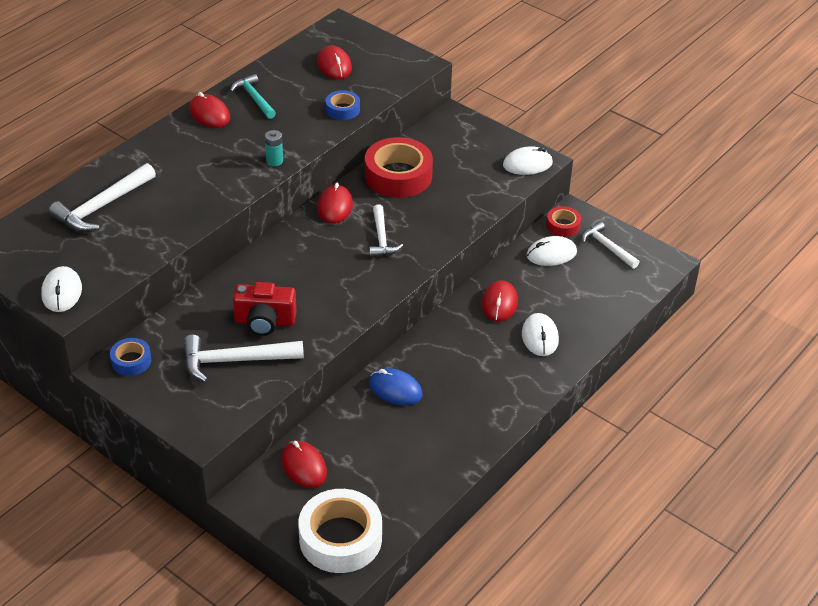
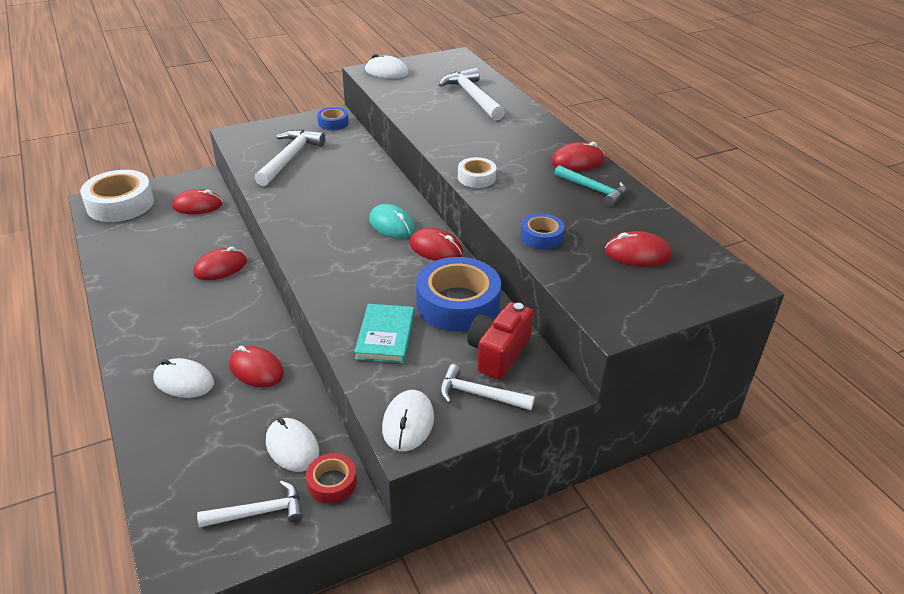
camera: 115 degrees right, 5 degrees down
(254, 98) = (593, 189): turquoise hammer -> turquoise hammer turned 45 degrees clockwise
(265, 321) = (317, 178): red camera -> red camera (498, 353)
(274, 161) = (476, 178): turquoise battery -> white tape
(316, 243) = (391, 225): none -> turquoise mouse
(381, 238) = (366, 263): white hammer -> white hammer (479, 395)
(395, 389) = (220, 267): blue mouse -> red mouse
(398, 176) = (458, 304): red tape -> blue tape
(459, 199) = (385, 336): none -> turquoise book
(551, 254) = (292, 447): white mouse -> white mouse turned 45 degrees counterclockwise

